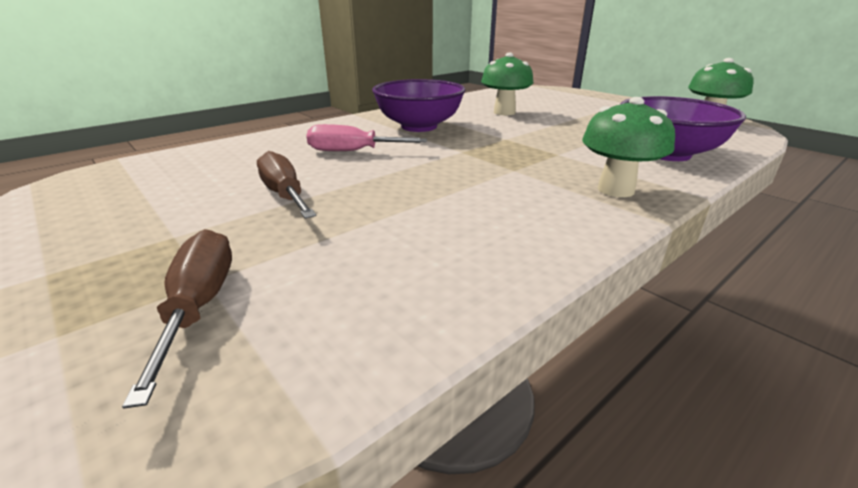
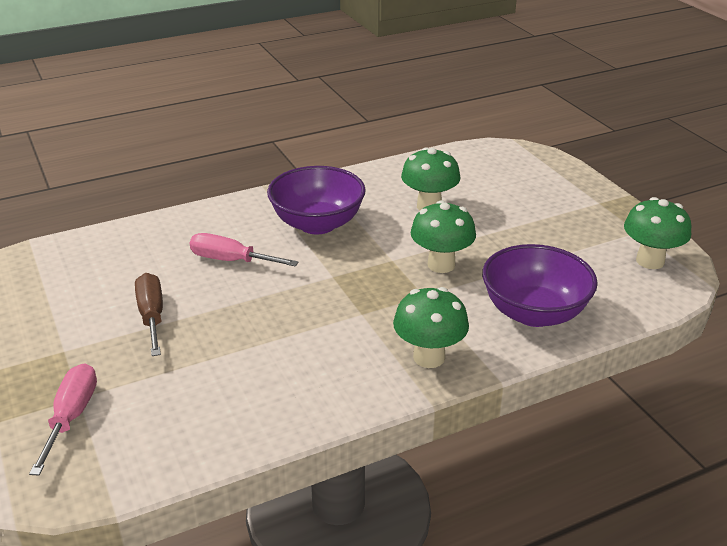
camera: 15 degrees right, 5 degrees up
(199, 306) = (71, 417): brown screwdriver -> pink screwdriver
(551, 137) = (441, 265): none -> green mushroom

